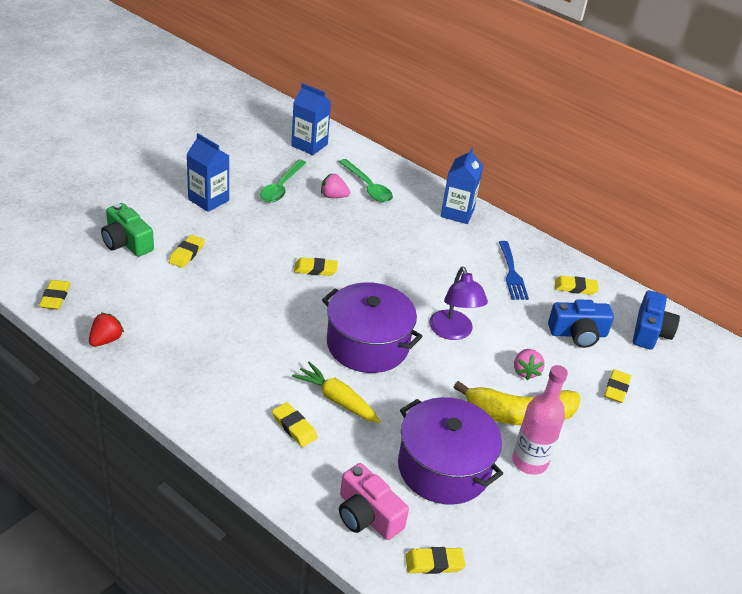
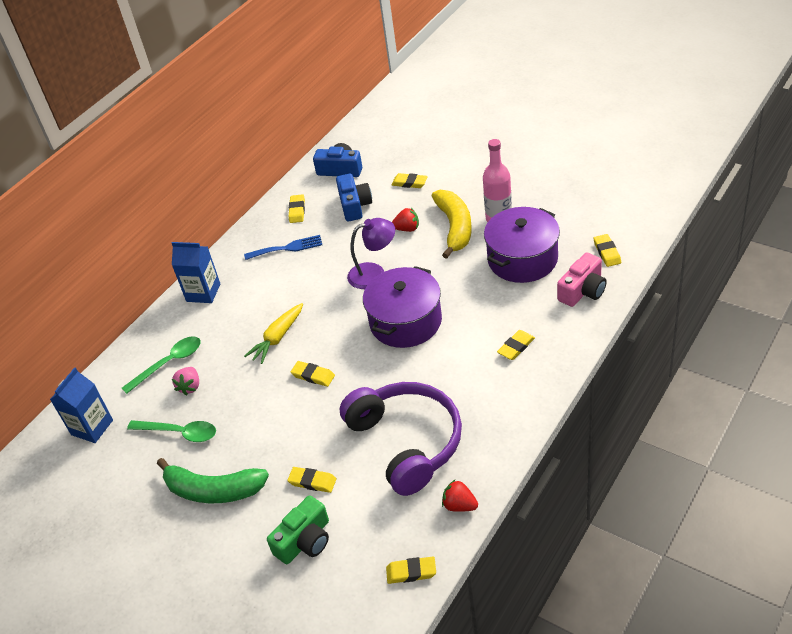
camera: 85 degrees left, 5 degrees up
(201, 318) = (407, 442): none -> purple headphones
(208, 200) = (213, 490): blue carton -> green banana
(315, 269) = (313, 376): yellow eraser -> yellow eraser turned 60 degrees counterclockwise
(337, 399) = (476, 328): yellow carrot -> yellow carrot (277, 338)
(525, 371) = (407, 229): pink strawberry -> red strawberry

